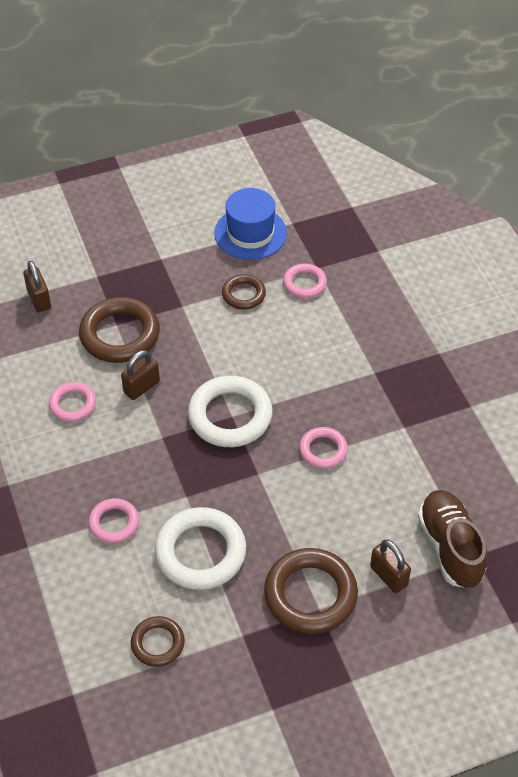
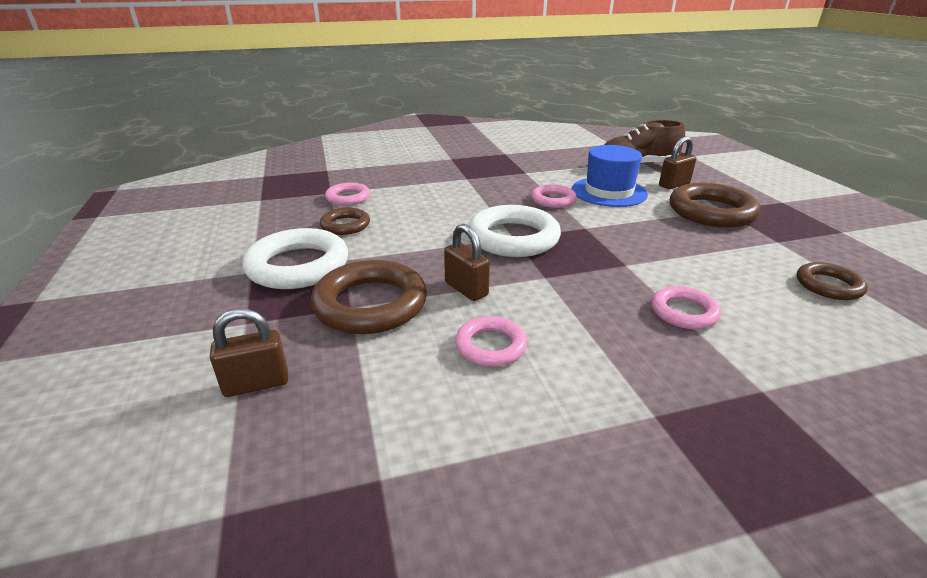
camera: 85 degrees left, 20 degrees down
(200, 552) = (695, 258): white ring -> white ring (298, 266)
(250, 233) = (256, 219): blue hat -> blue hat (608, 192)

